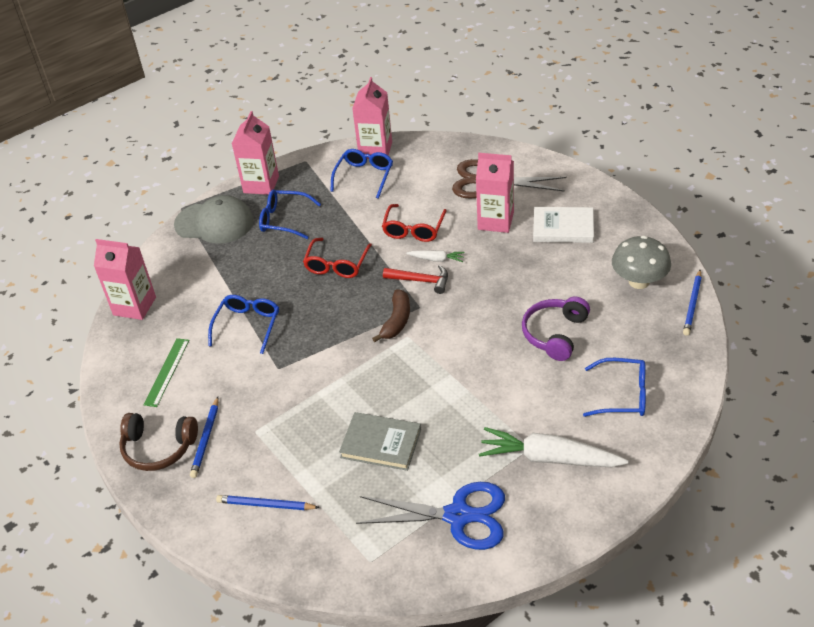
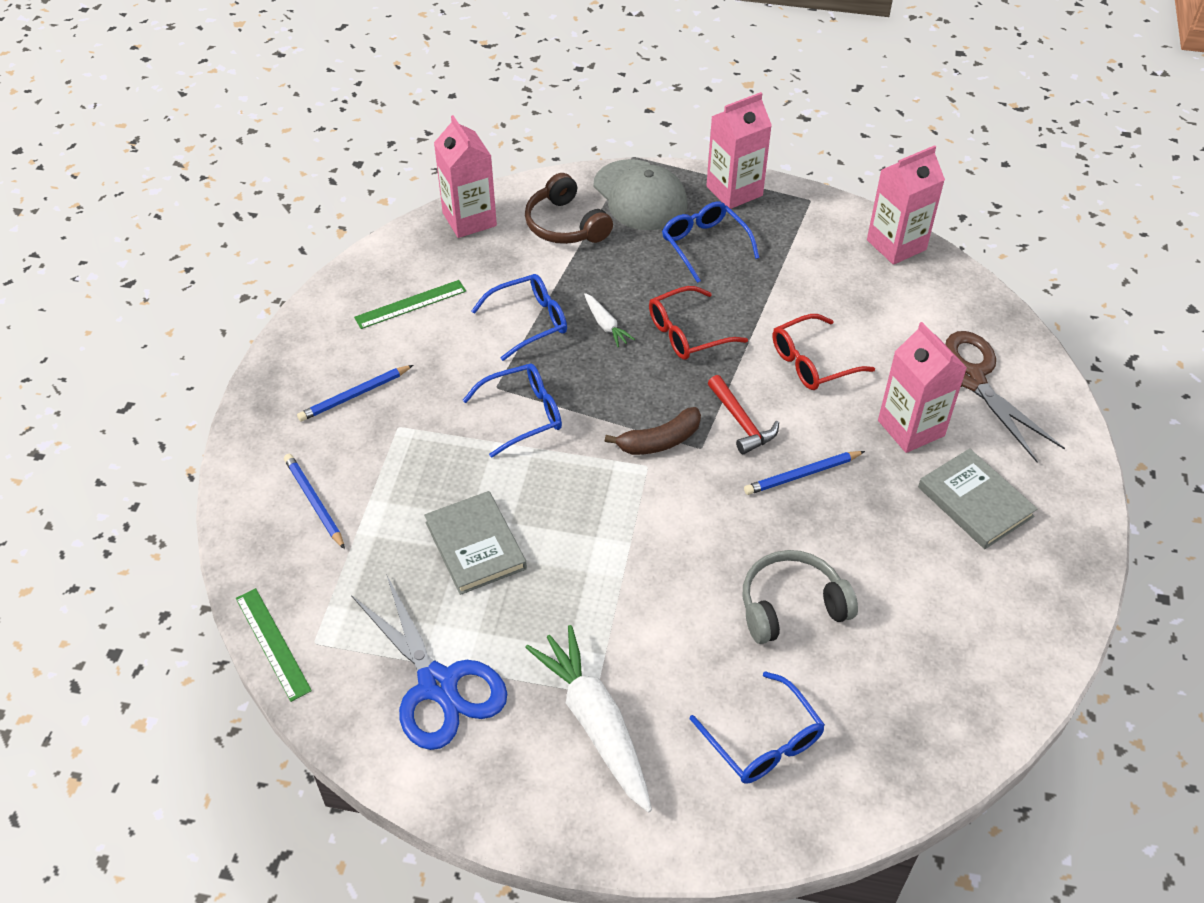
camera: 45 degrees right, 5 degrees up
(158, 448) = (313, 367): brown headphones -> brown headphones (565, 225)
(349, 583) = (273, 643): none -> green ruler
(364, 176) = (844, 264): blue glasses -> blue glasses (523, 414)
(436, 259) = (789, 414): white carrot -> white carrot (605, 325)
(555, 334) = (791, 606): purple headphones -> grey headphones
(563, 228) = (975, 502): white book -> grey book
(639, 281) = (971, 641): grey mushroom -> none
(692, 304) = (994, 727): blue pencil -> blue pencil (802, 475)

